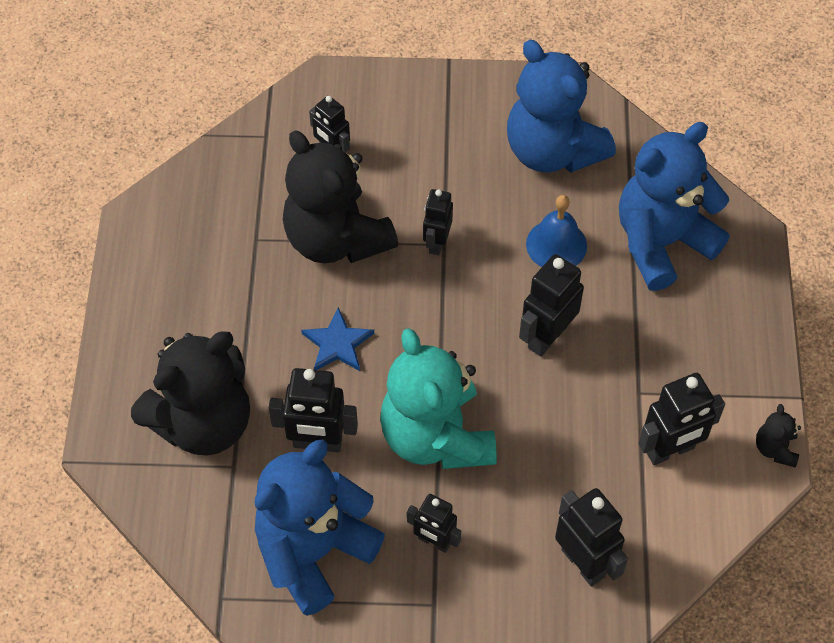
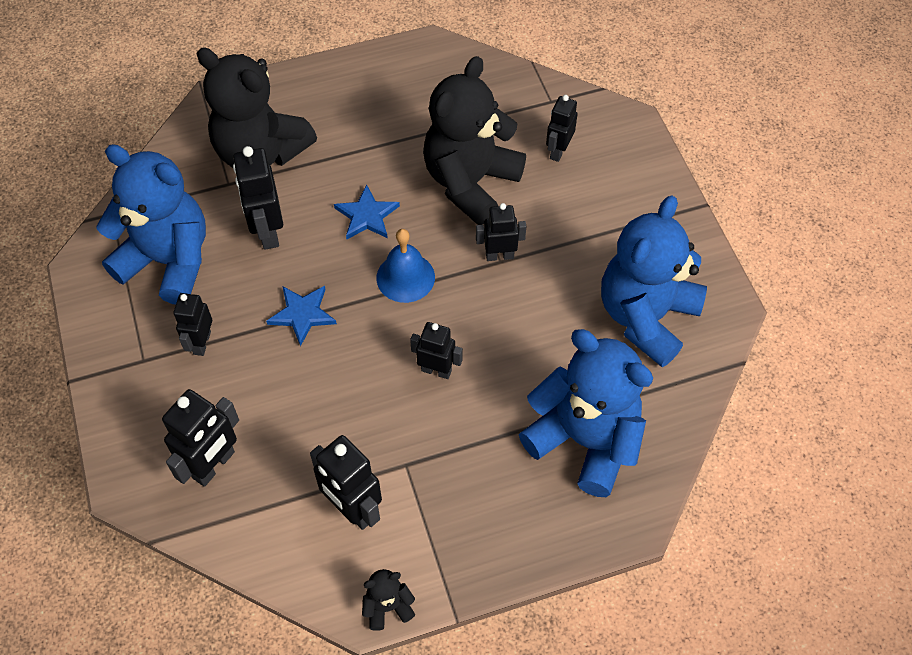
camera: 70 degrees right, 0 degrees up
(436, 436) = (302, 314): turquoise teddy bear -> blue star
(547, 337) = (436, 370): black robot -> black robot, size x0.65
(556, 245) = (540, 350): blue bell -> blue bell (405, 277)

